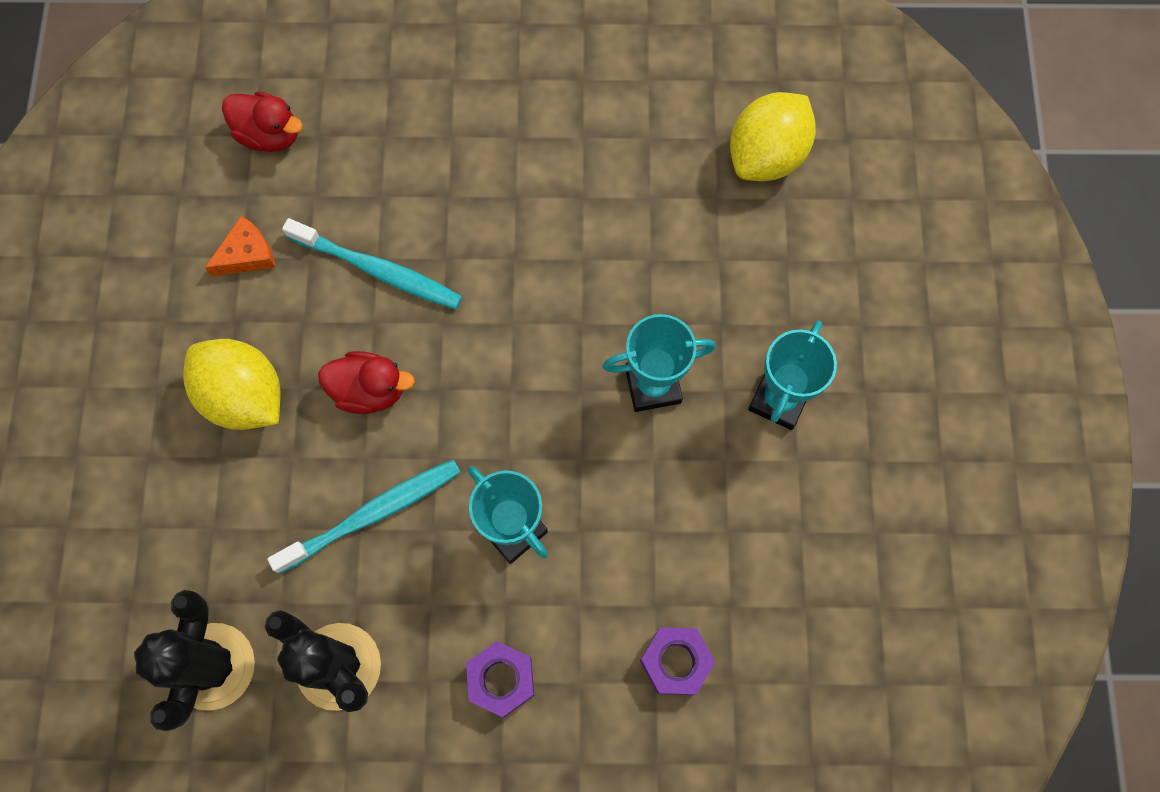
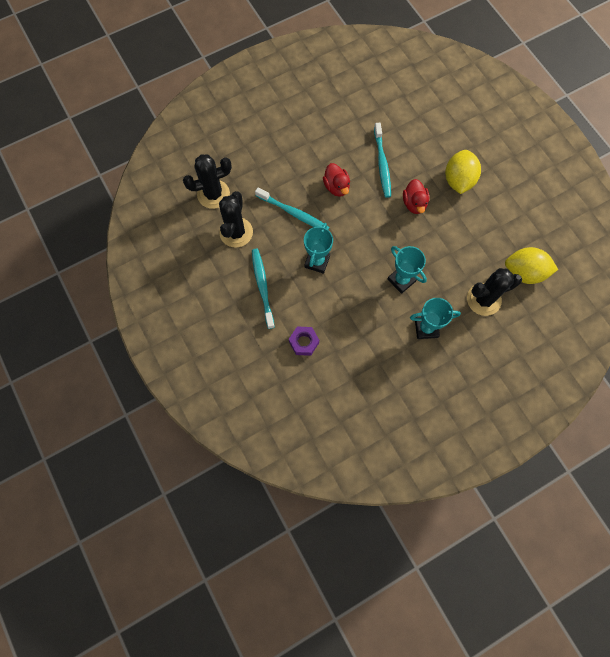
camera: 60 degrees right, 0 degrees up
(244, 396) = (308, 149): yellow lemon -> yellow lemon (458, 180)
(247, 254) = (359, 120): orange cheese -> none
(270, 135) = (408, 100): red duck -> red duck (414, 203)
(501, 679) = (262, 287): purple nut -> turquoise toothbrush
(779, 259) = (483, 299): none -> black cactus

